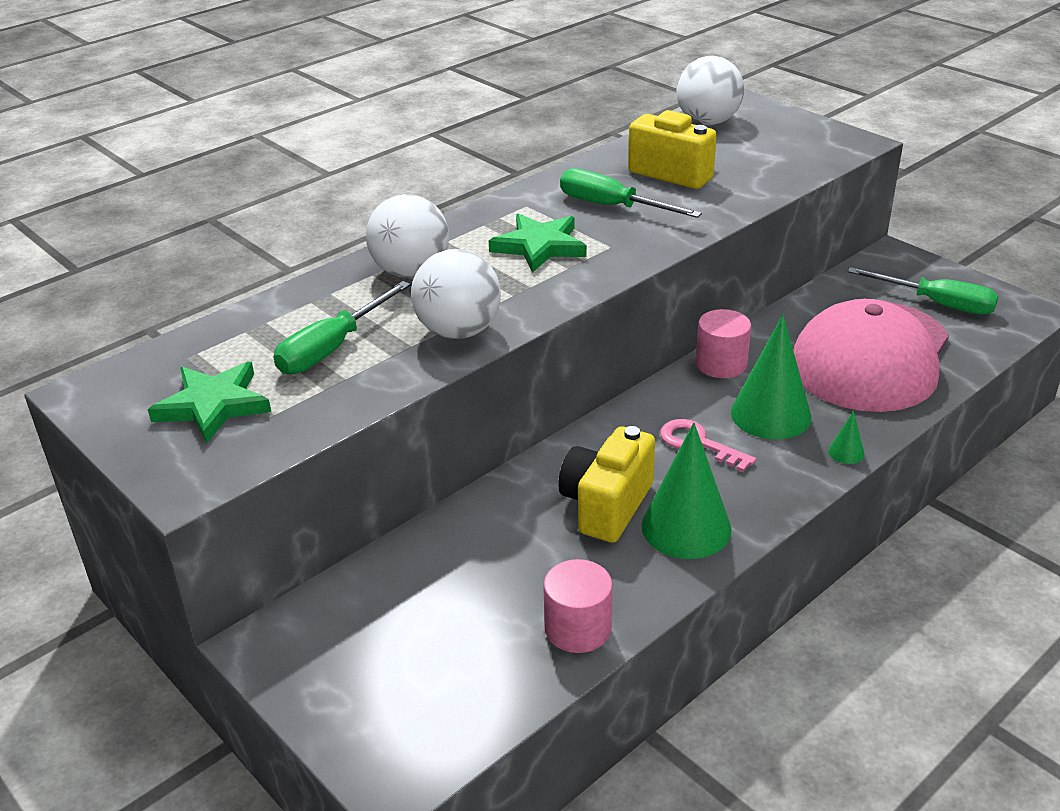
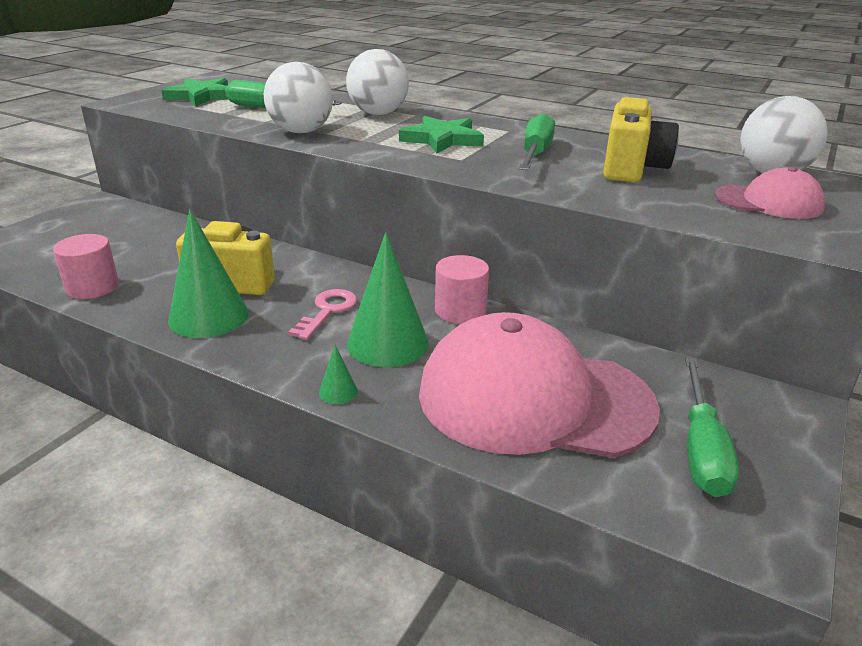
camera: 70 degrees right, 5 degrees down
(769, 141) = (769, 202): none -> pink cap

